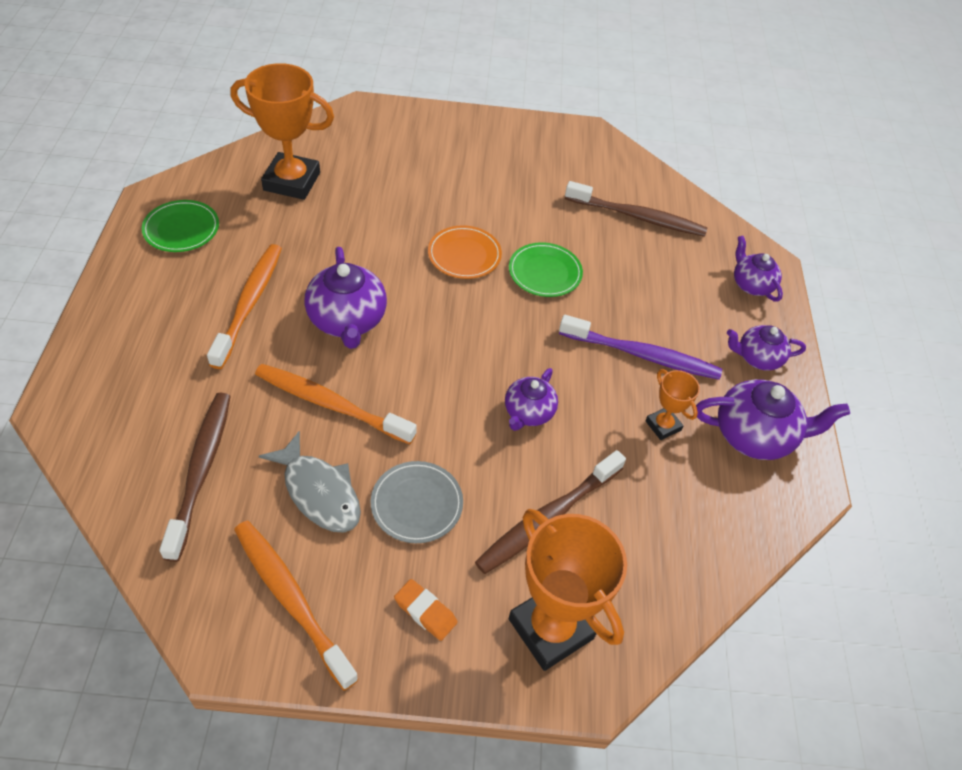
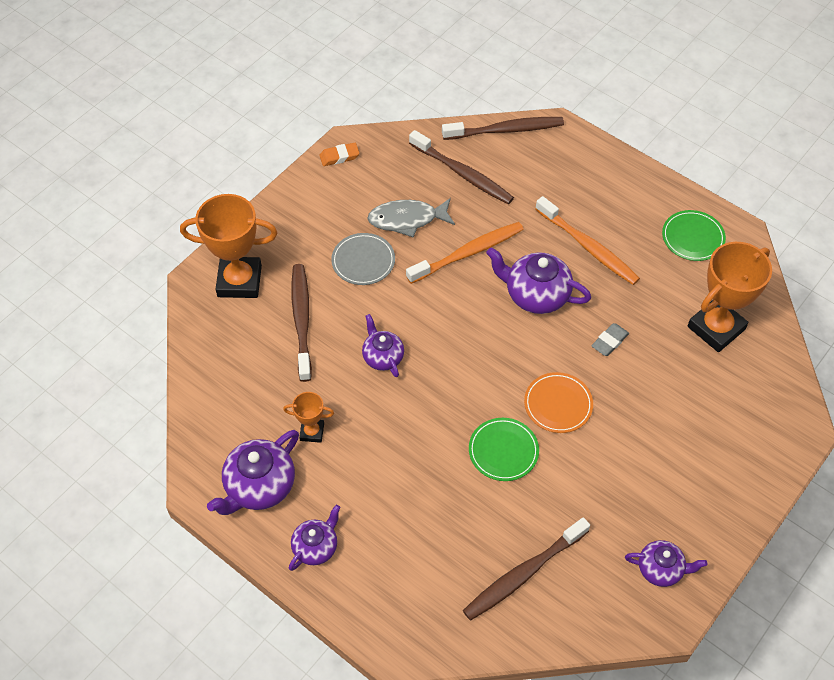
camera: 130 degrees right, 5 degrees up
(89, 460) = (505, 130): none -> brown toothbrush
(291, 599) = (350, 180): orange toothbrush -> none
(364, 245) = (609, 341): none -> grey eraser
(425, 612) = (296, 232): orange eraser -> orange eraser (339, 156)
(642, 355) = (377, 463): purple toothbrush -> none
(751, 284) = (386, 609): purple teapot -> purple teapot (661, 569)

